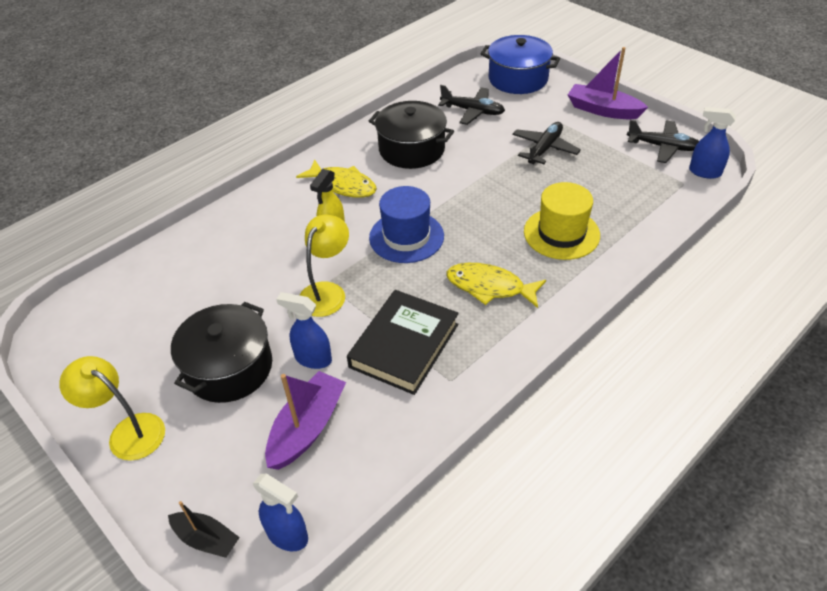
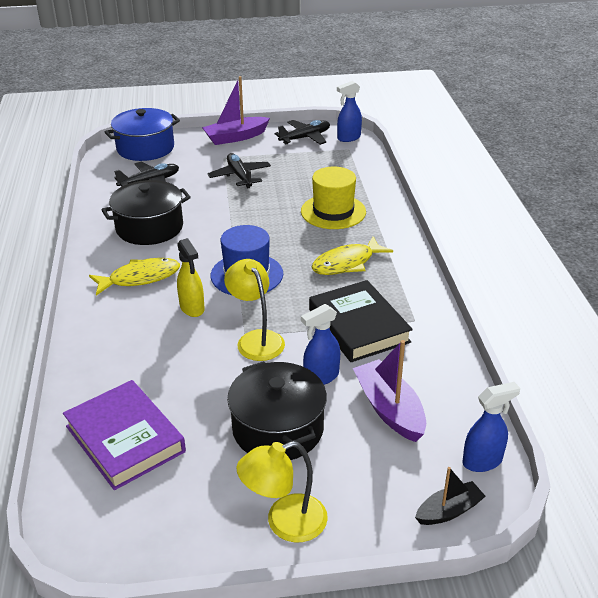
camera: 55 degrees left, 10 degrees down
(159, 291) = (125, 439): none -> purple book

